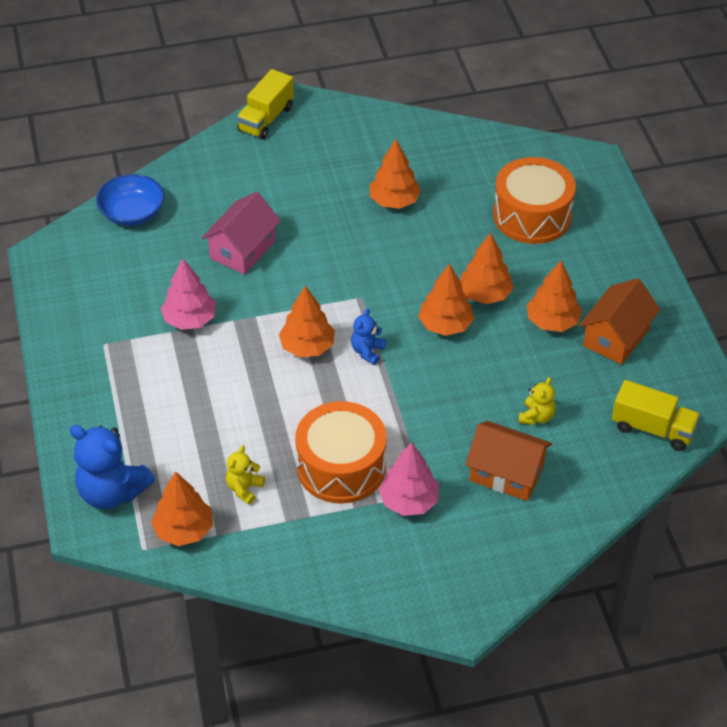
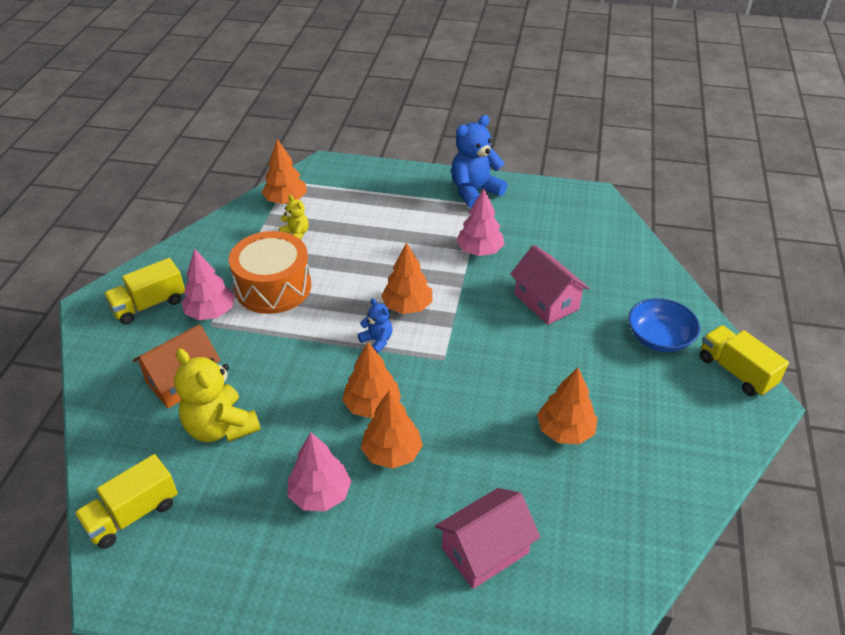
camera: 115 degrees right, 5 degrees down
(112, 492) = (342, 179): blue teddy bear -> blue teddy bear (474, 192)
(132, 213) = (624, 250): blue bowl -> blue bowl (659, 338)
(431, 563) = (149, 305): none -> yellow truck
(532, 215) = (485, 550): orange drum -> pink house
(536, 417) = (220, 427): yellow teddy bear -> yellow teddy bear, size x1.95
(552, 322) = (320, 494): orange tree -> pink tree
(616, 337) = (261, 543): orange house -> none

